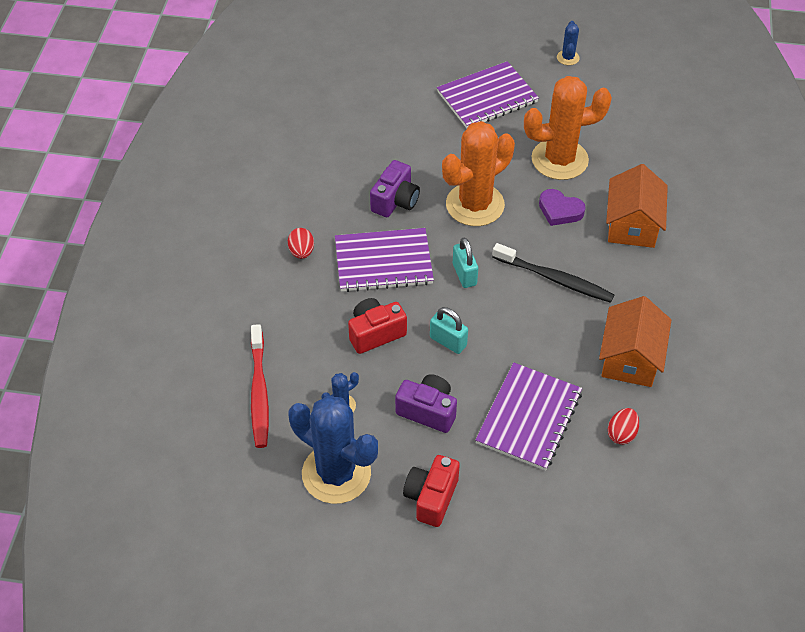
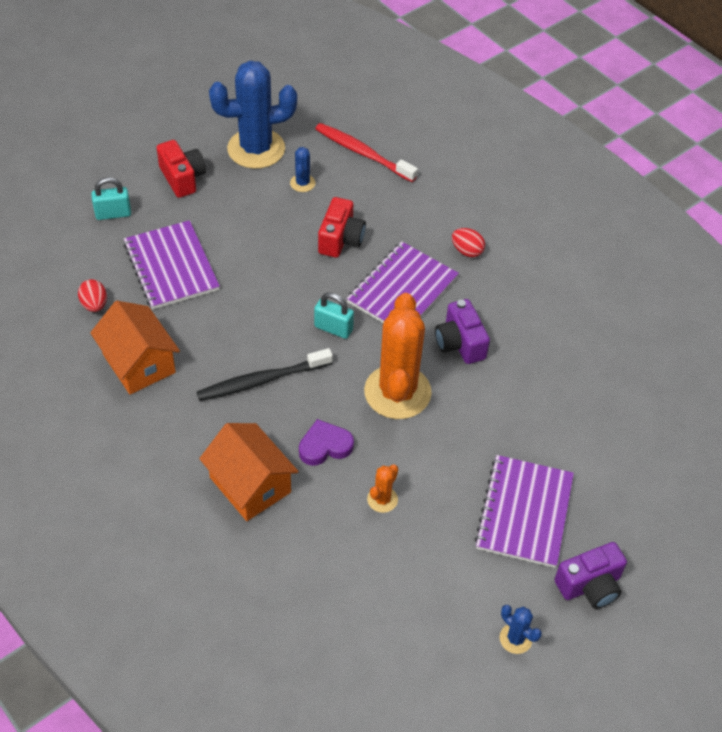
camera: 130 degrees right, 0 degrees up
(428, 411) = (244, 221): purple camera -> purple camera (590, 585)
(448, 341) = (285, 272): turquoise padlock -> turquoise padlock (113, 214)
(559, 159) = (382, 499): orange cactus -> orange cactus, size x0.43

